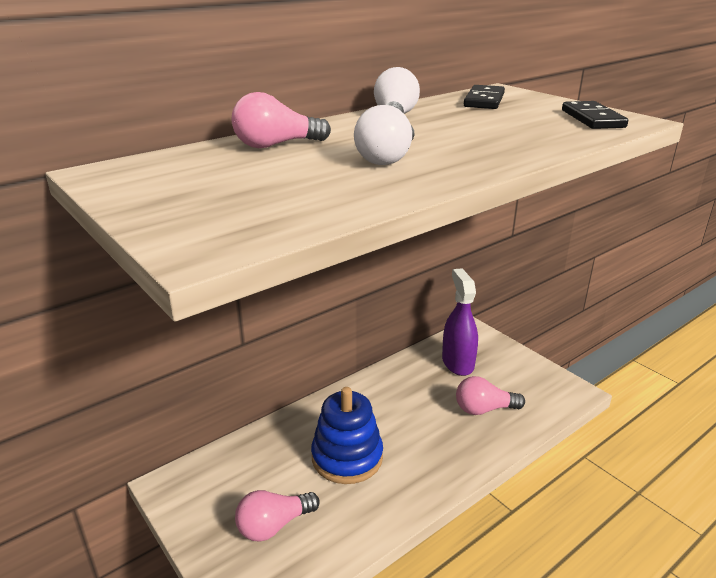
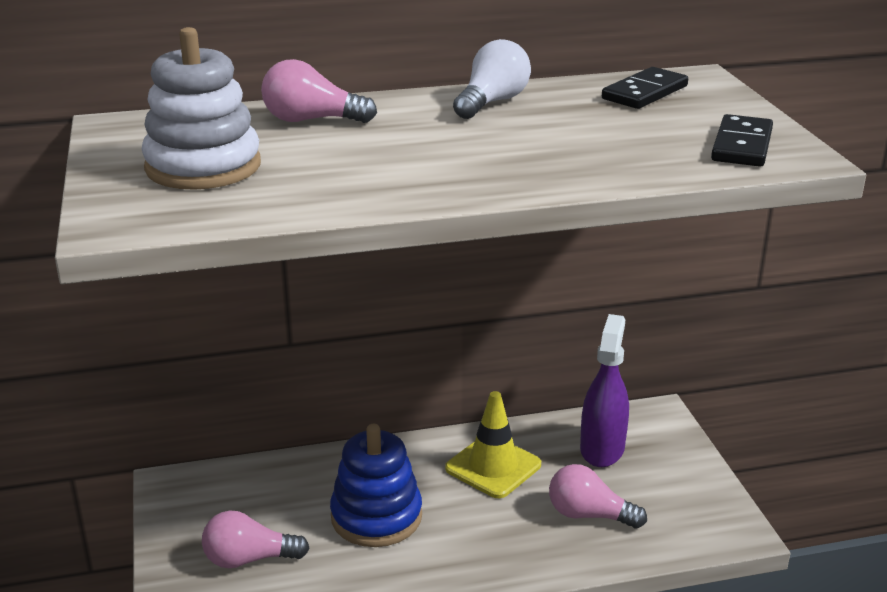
camera: 25 degrees right, 0 degrees up
(227, 189) = (203, 166): none -> white stacking toy
(387, 158) = (403, 159): white light bulb -> none
(400, 395) = (493, 467): none -> yellow traffic cone

